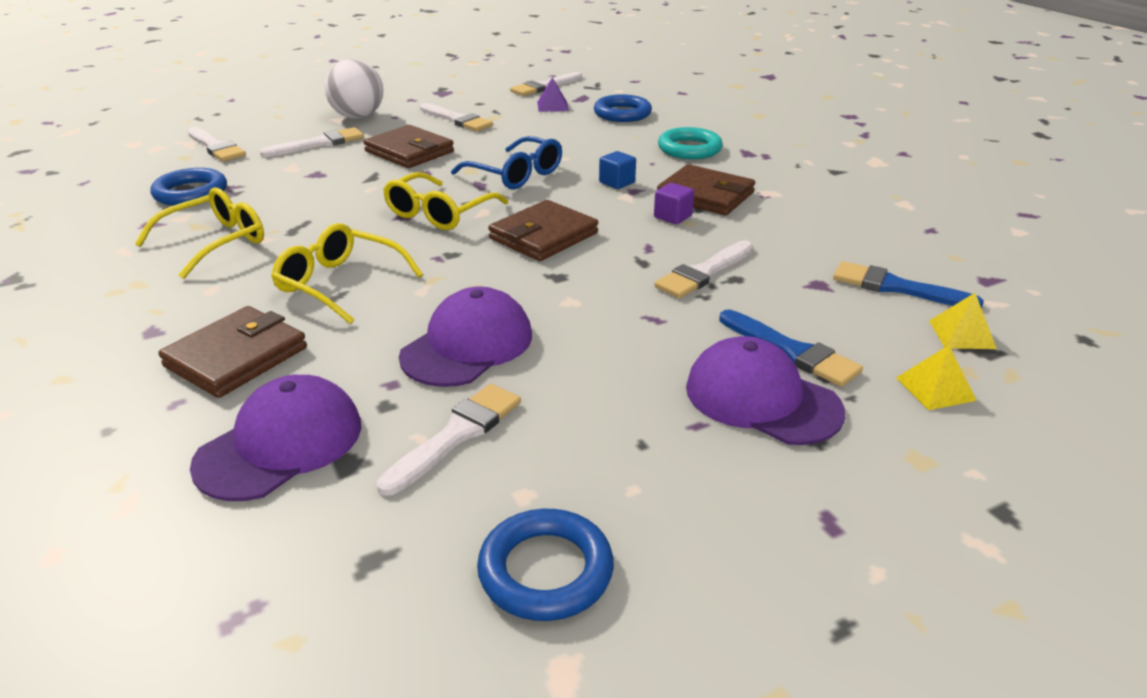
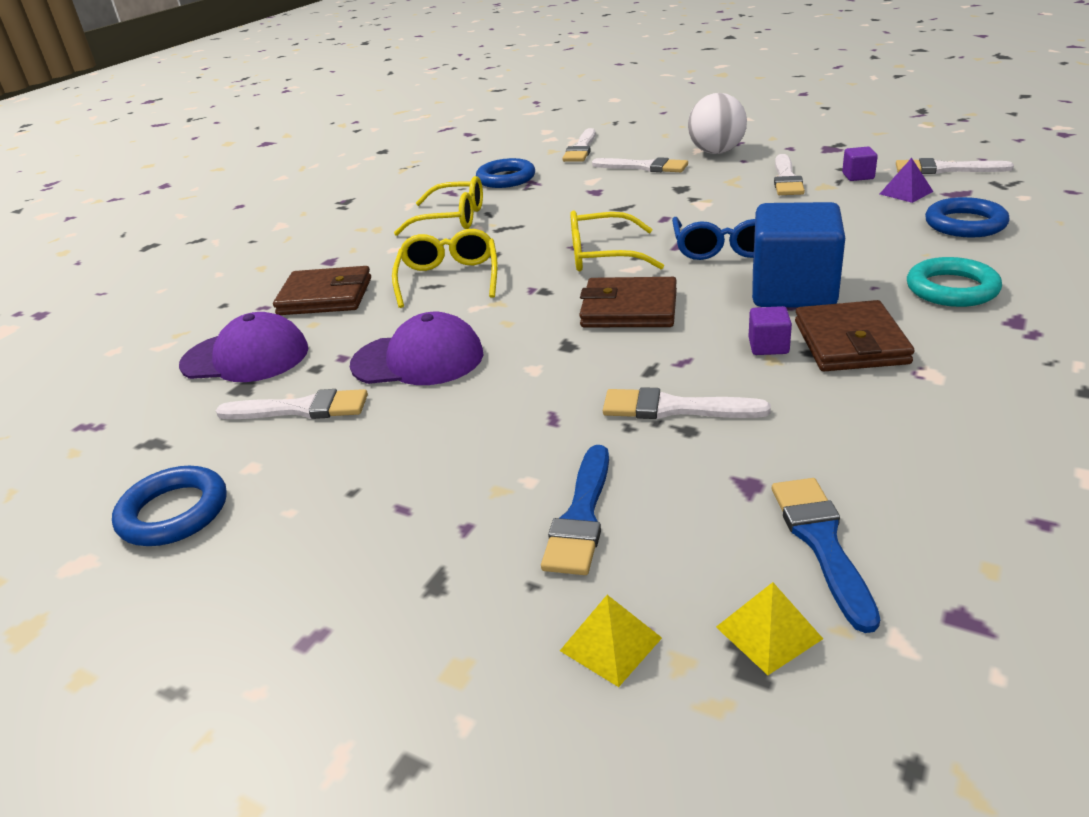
camera: 60 degrees right, 0 degrees up
(409, 152) = (689, 196): brown wallet -> none
(501, 105) = (858, 176): none -> purple cube
(617, 182) = (793, 291): blue cube -> blue cube, size x2.42
(762, 399) = (475, 528): purple cap -> none

